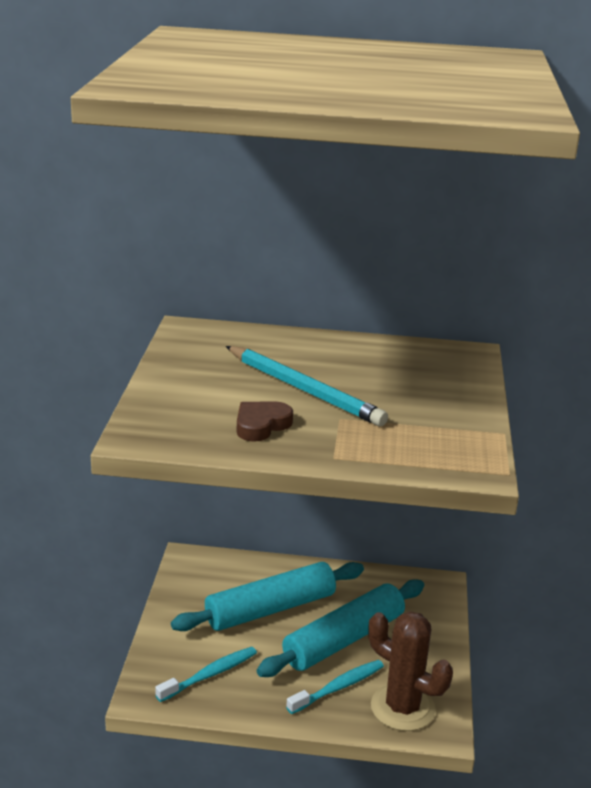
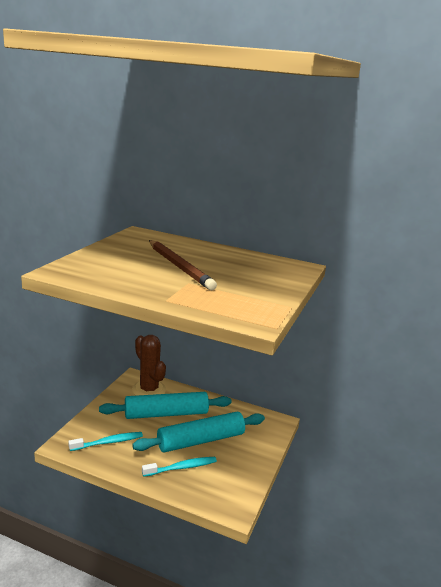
camera: 15 degrees right, 5 degrees down
(261, 425) = (136, 278): brown heart -> none
(304, 390) = (179, 267): turquoise pencil -> brown pencil
(402, 708) = (216, 489): brown cactus -> brown cactus (149, 390)

